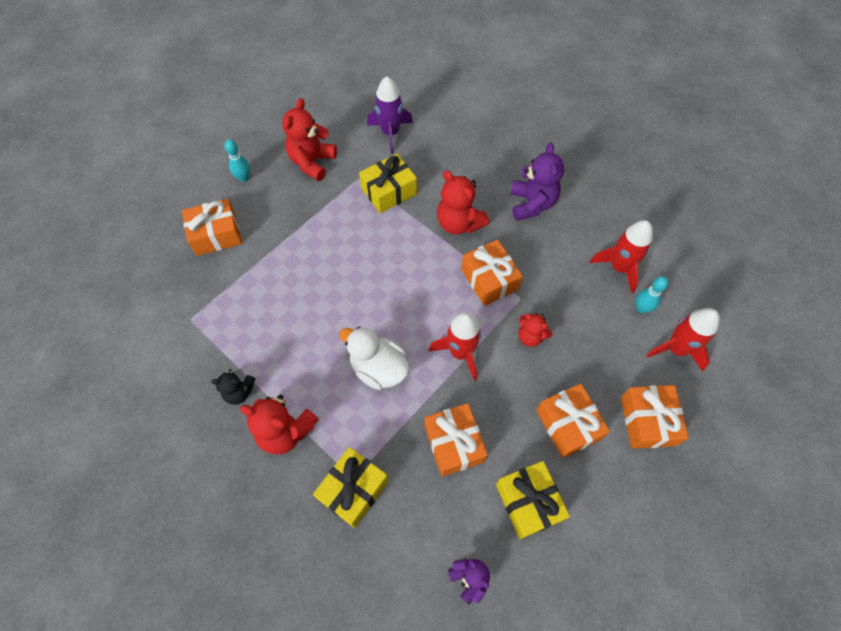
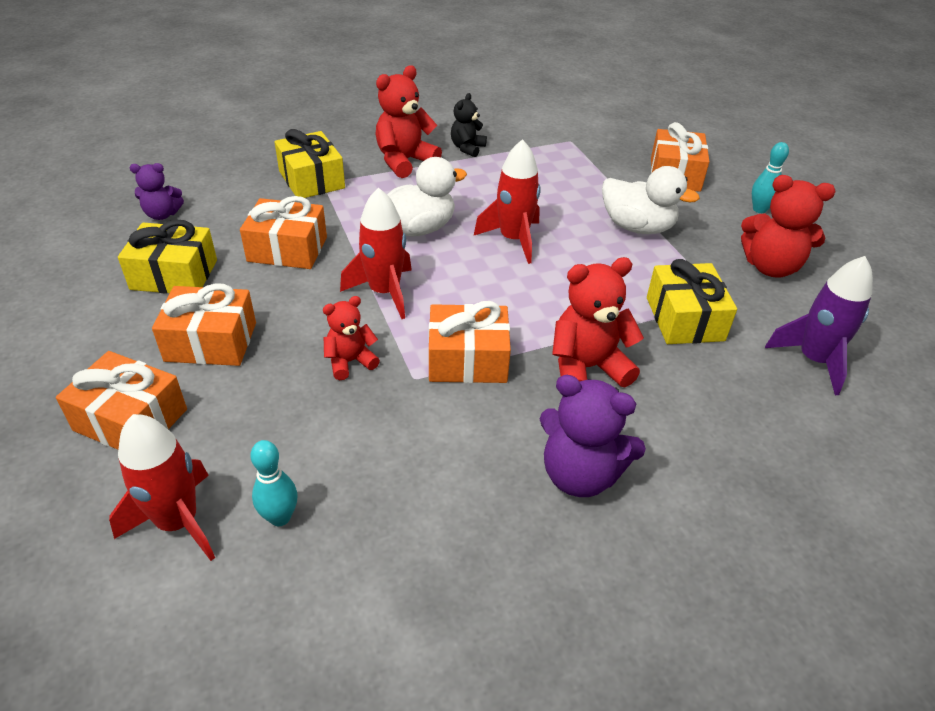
camera: 115 degrees right, 20 degrees down
(303, 238) = (637, 227): none -> white duck
(312, 162) = (770, 267): red teddy bear -> red teddy bear turned 150 degrees clockwise
(619, 267) = (373, 532): red rocket -> red rocket (513, 239)

